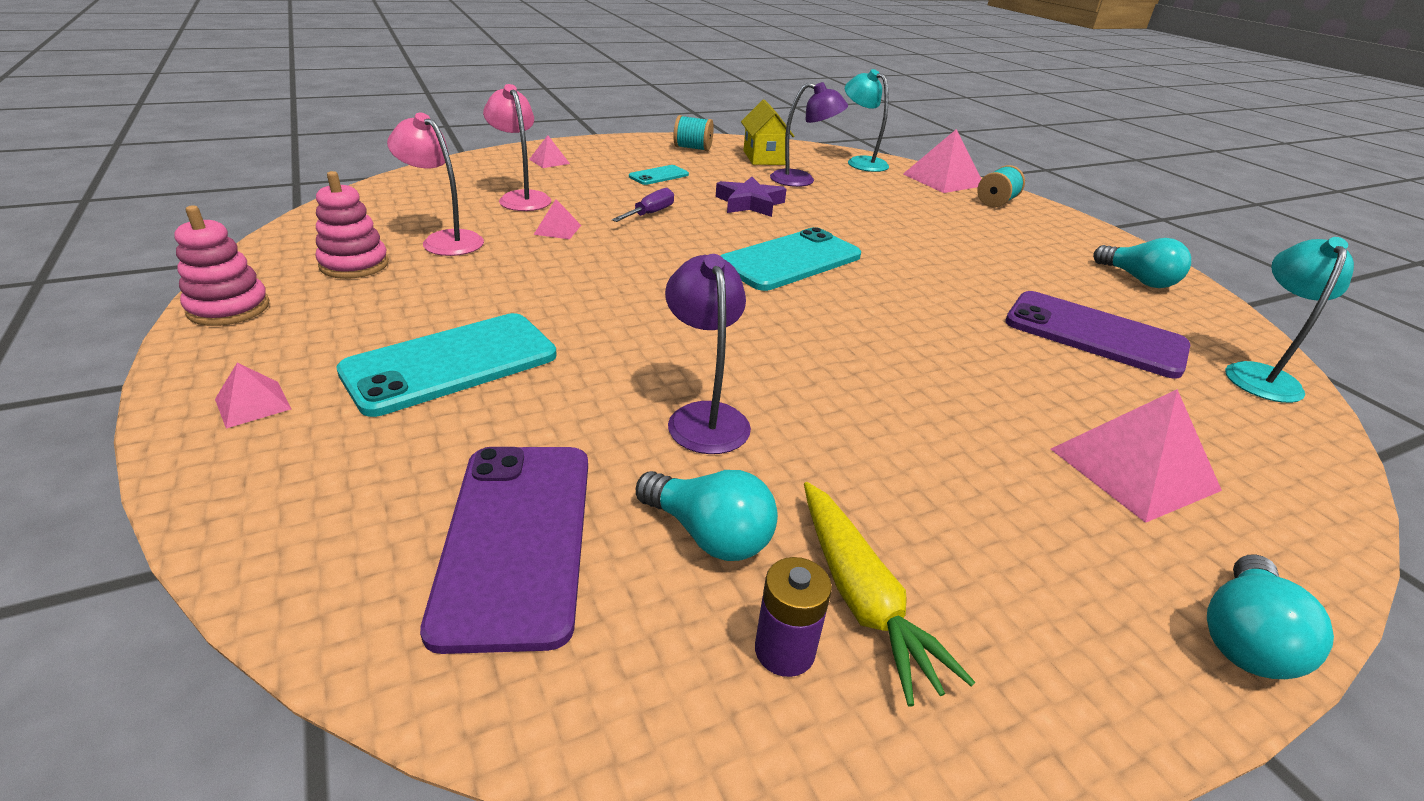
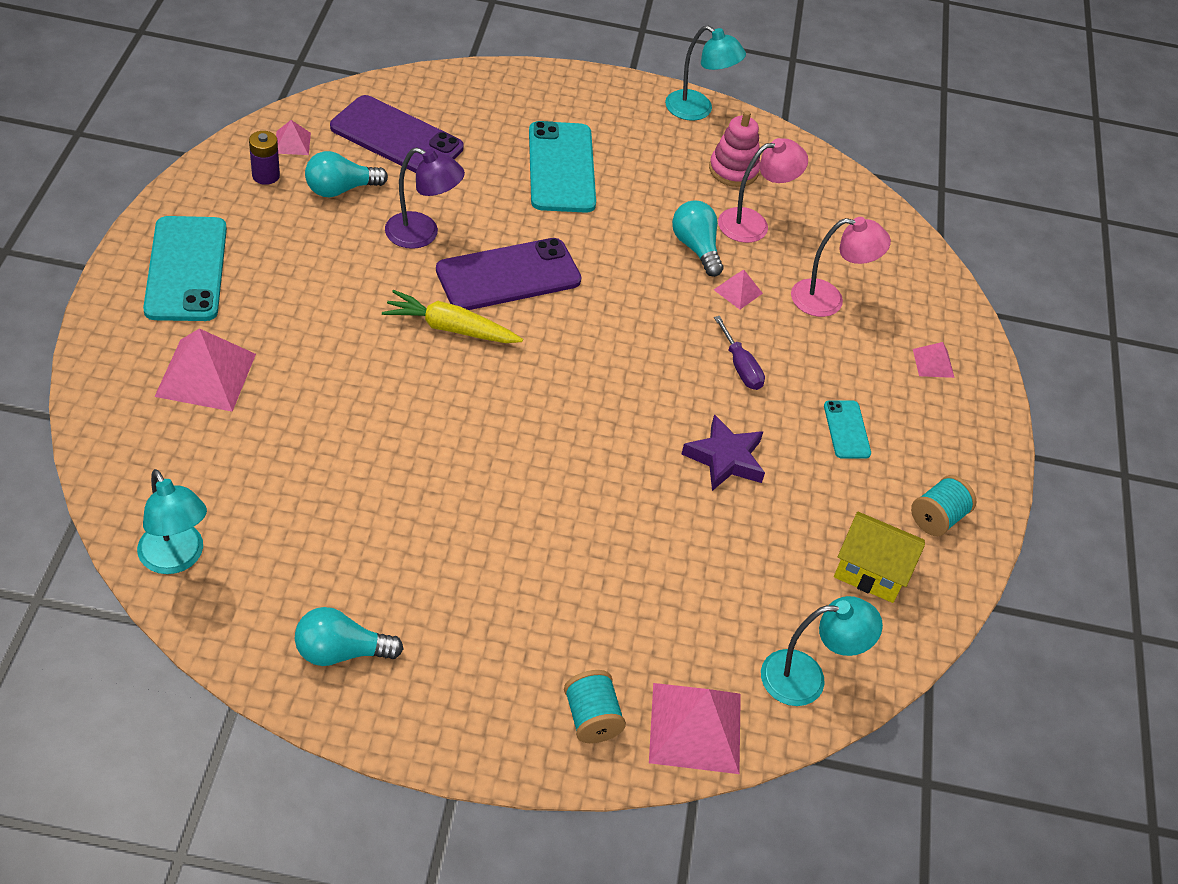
camera: 120 degrees right, 15 degrees up
(229, 308) = (697, 110): pink stacking toy -> turquoise lamp
(253, 404) = (575, 97): pink pyramid -> pink pyramid (292, 143)
(790, 260) = (579, 403): turquoise phone -> turquoise phone (186, 269)
(802, 180) = (771, 556): purple lamp -> none
(861, 598) = (261, 210): yellow carrot -> yellow carrot (450, 328)
(1094, 335) = (312, 506): purple phone -> purple phone (508, 275)
(1243, 637) = (111, 306): turquoise light bulb -> turquoise light bulb (696, 248)

